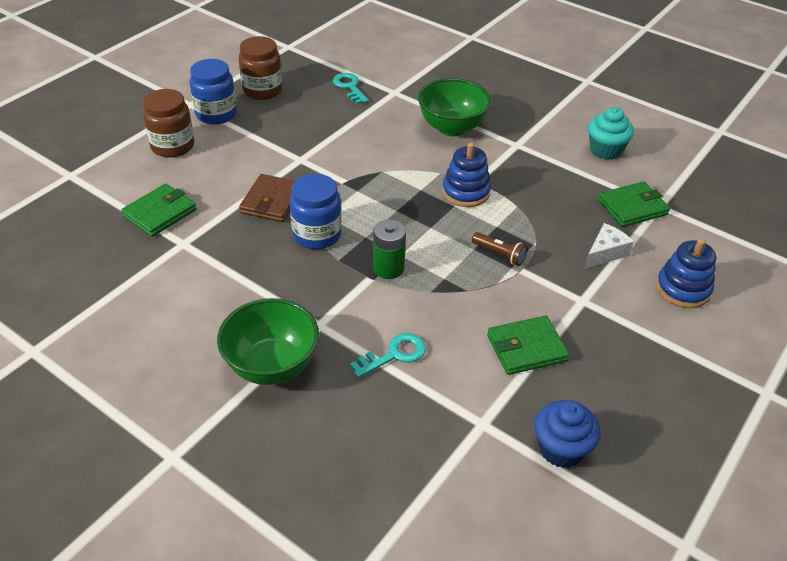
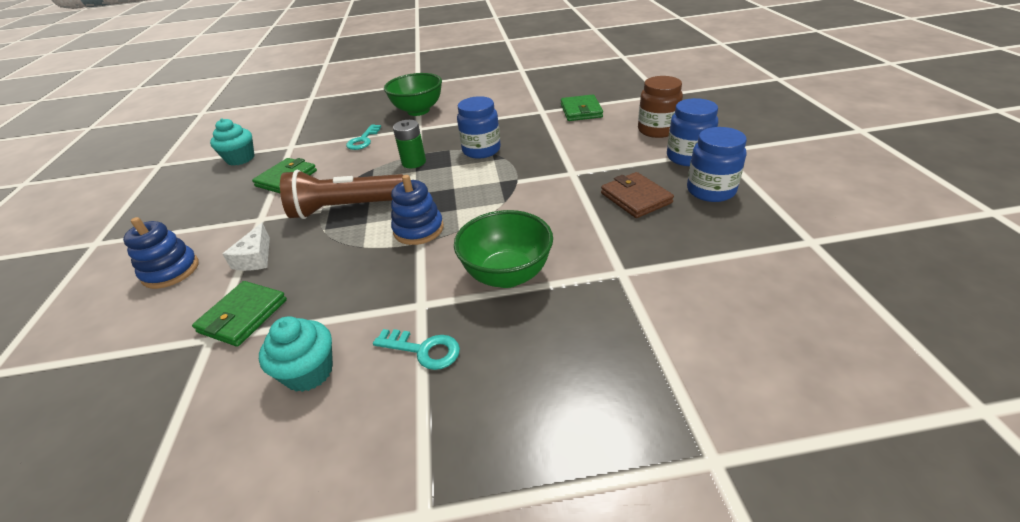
camera: 140 degrees right, 5 degrees down
(262, 90) = (710, 191): brown jar -> blue jar
(272, 201) = (538, 146): brown wallet -> brown wallet (635, 198)
(349, 87) = (664, 245): turquoise key -> turquoise key (423, 350)
(499, 254) = (346, 208): brown flashlight -> brown flashlight, size x2.30
(561, 448) = (240, 159): blue cupcake -> turquoise cupcake

